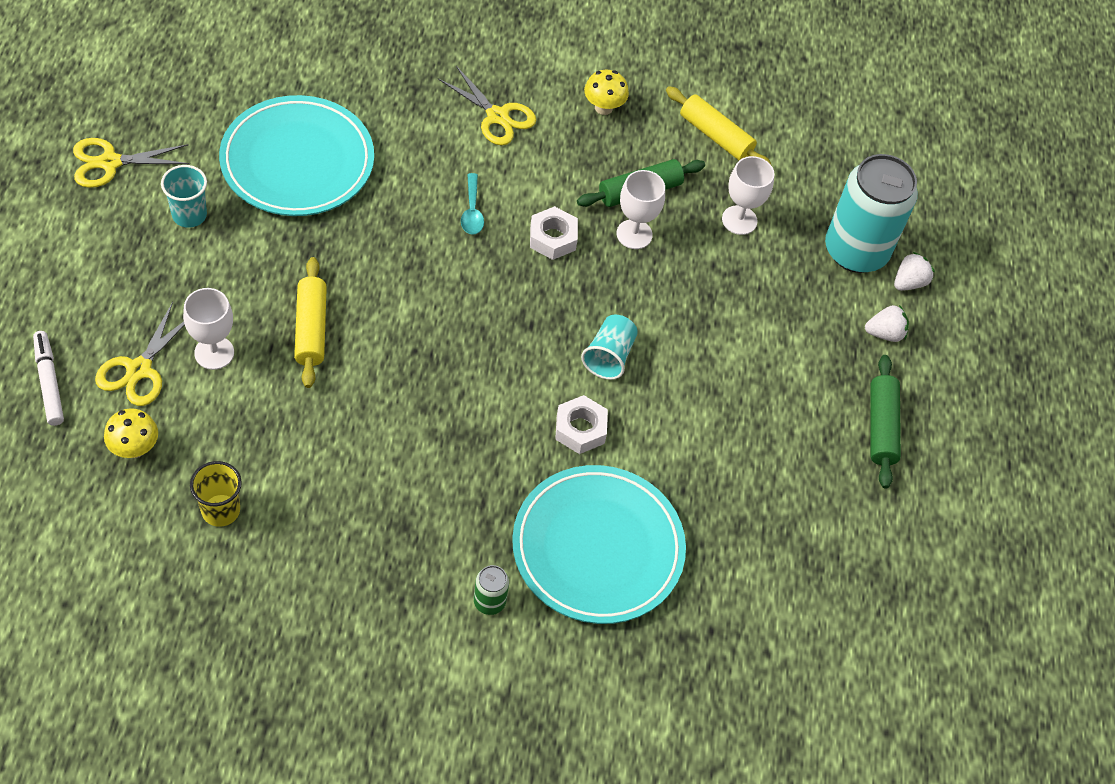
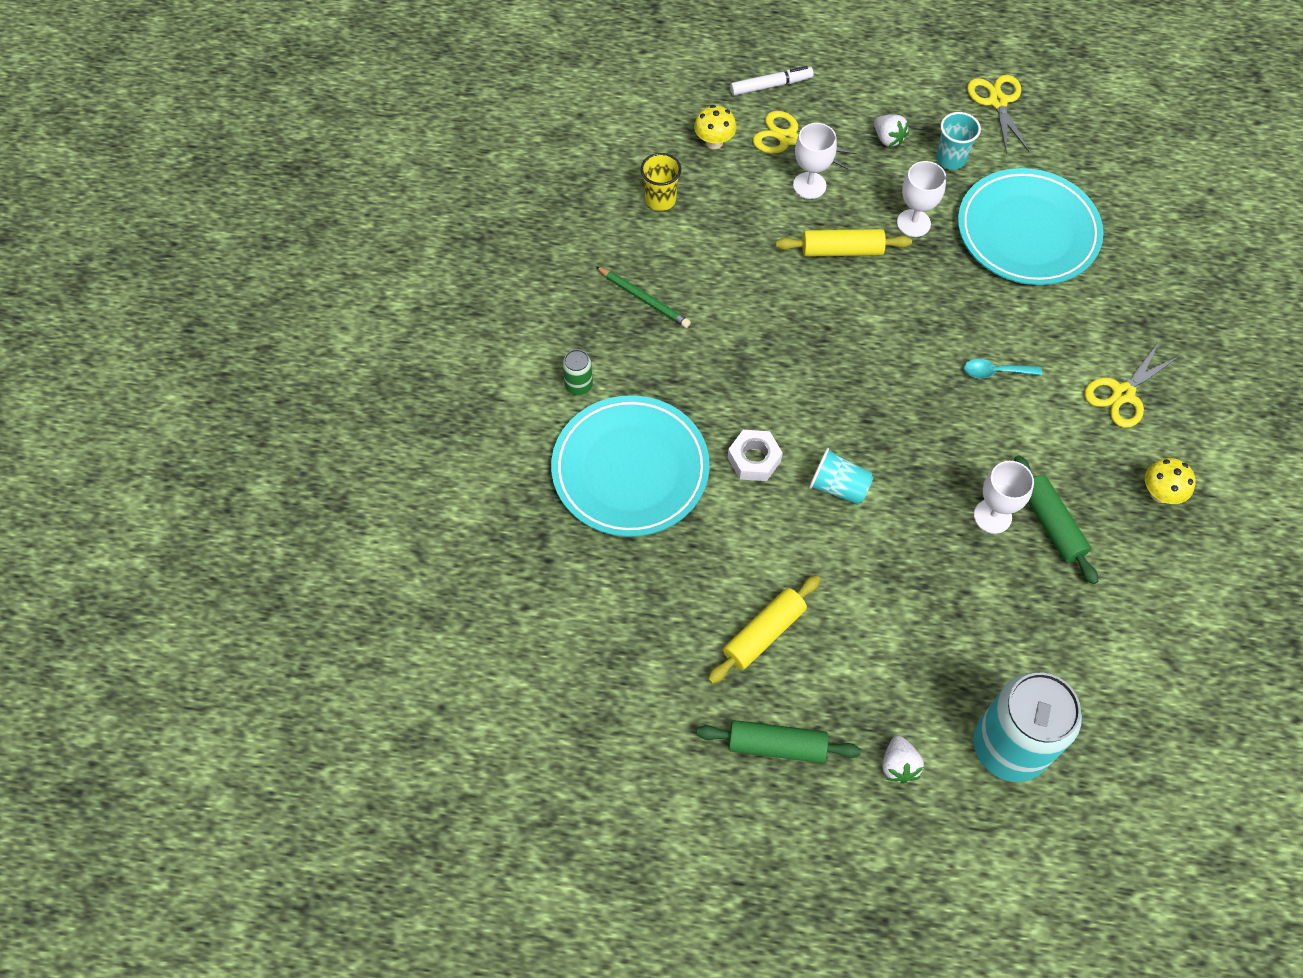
camera: 100 degrees right, 5 degrees up
(370, 531) = (644, 299): none -> green pencil
(553, 238) = (974, 441): white nut -> none
(715, 136) = (1147, 607): yellow rolling pin -> yellow rolling pin (764, 633)
(739, 220) = (1030, 623): white goblet -> white goblet (913, 223)
(909, 282) = (973, 803): white strawberry -> white strawberry (888, 139)

